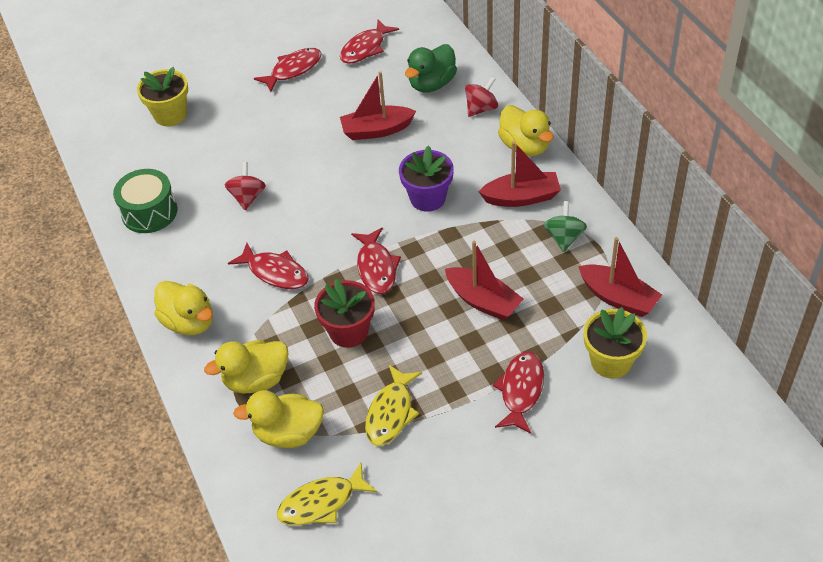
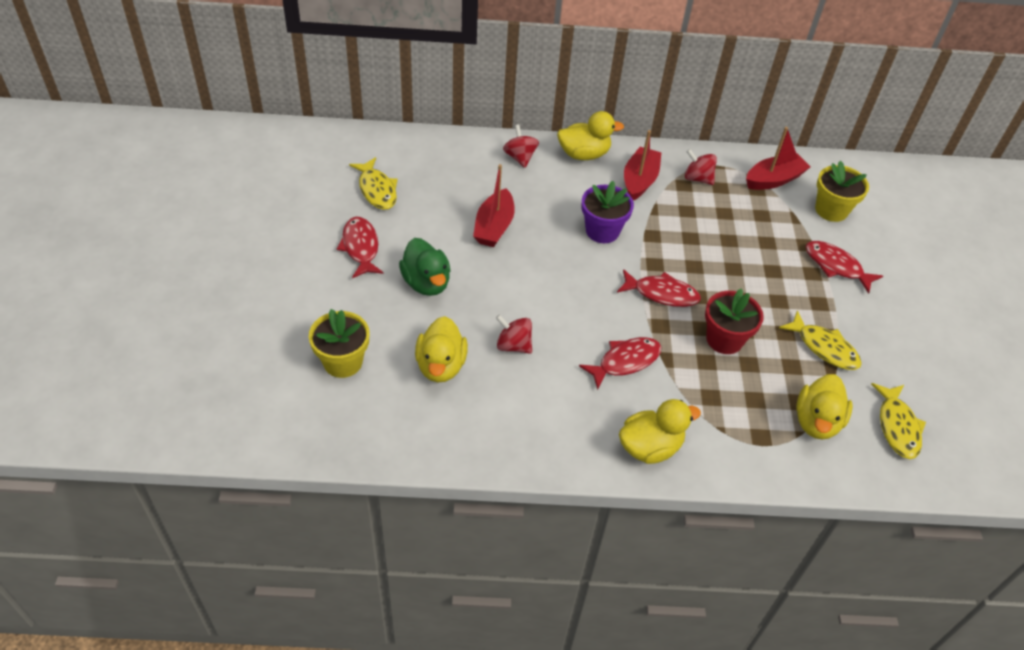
camera: 70 degrees left, 0 degrees up
(149, 212) = (478, 428): green drum -> none
(256, 380) = (747, 422): yellow duck -> yellow duck (441, 365)
(365, 48) = (377, 190): red fish -> yellow fish
(432, 84) = (464, 171): green duck -> green duck (426, 283)
(483, 301) = (736, 248): red boat -> none
(564, 238) = (697, 178): green spinning top -> red spinning top

